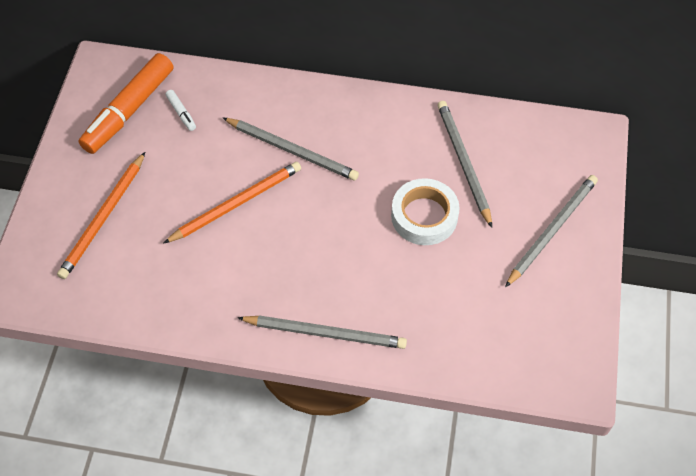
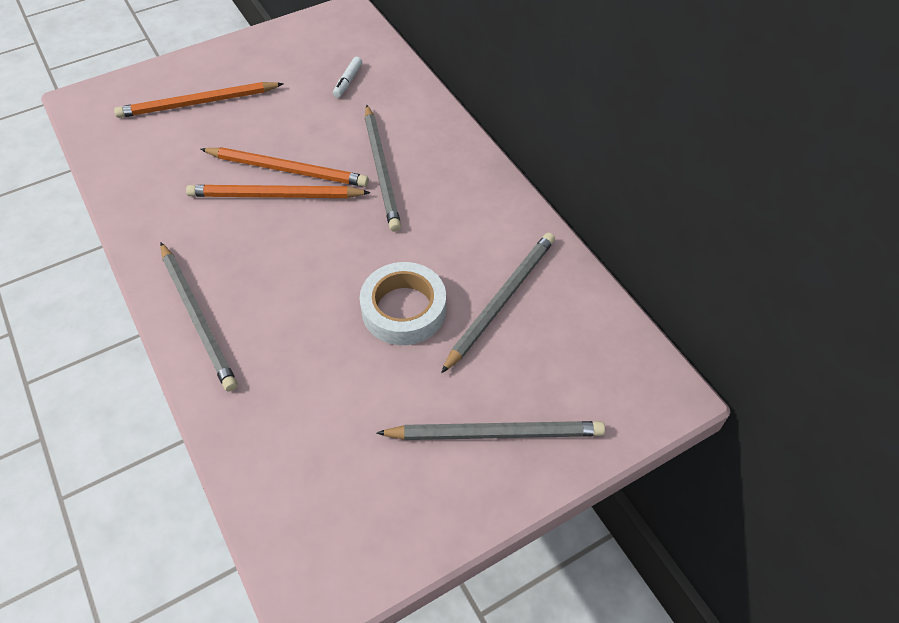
camera: 50 degrees right, 5 degrees down
(129, 110) = (319, 53): orange marker -> none
(255, 226) = (275, 195): none -> orange pencil

